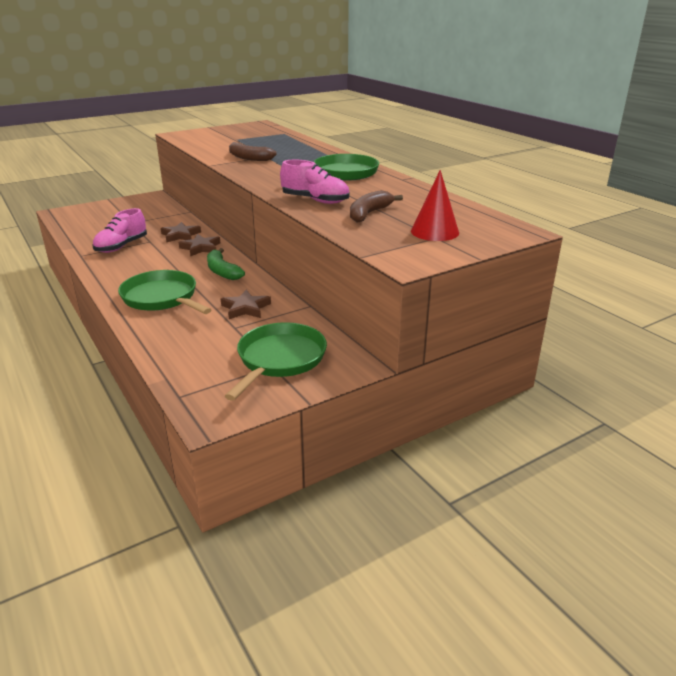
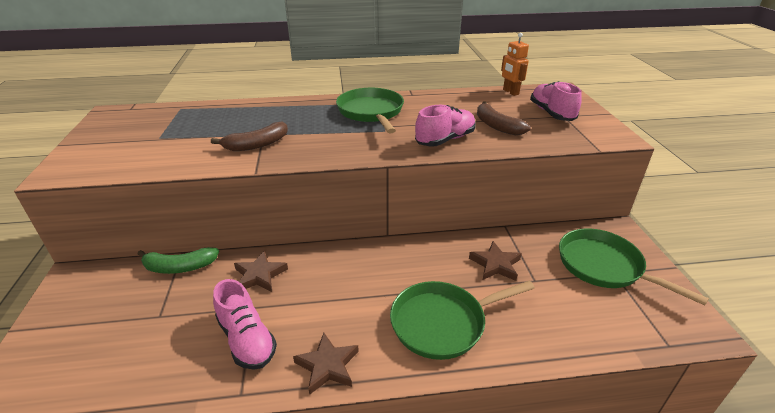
camera: 65 degrees left, 5 degrees up
(201, 248) = (316, 265): brown star -> brown star (327, 366)
(222, 271) = (396, 262): green banana -> green banana (179, 267)
(434, 232) = (551, 113): red cone -> pink shoe
(471, 211) = (510, 92): none -> orange robot

